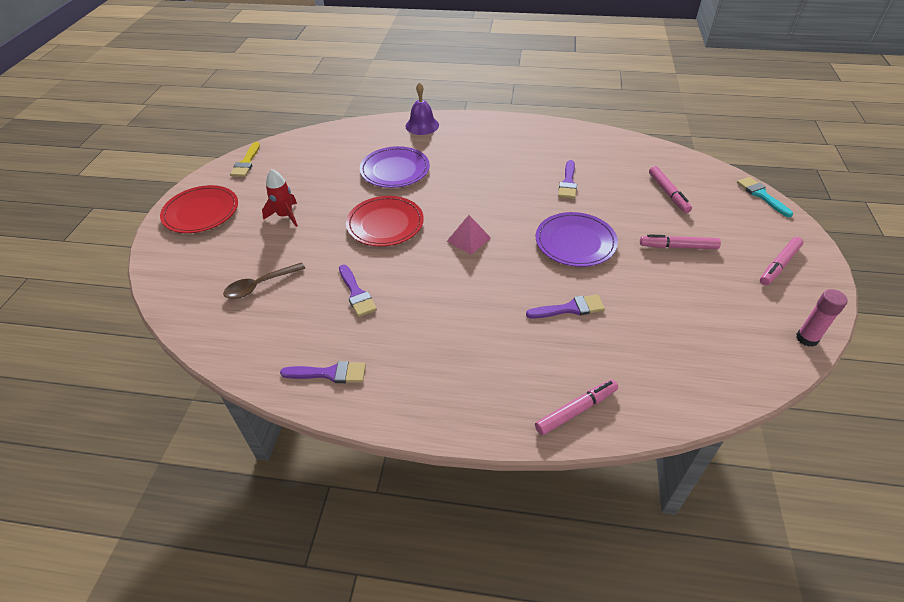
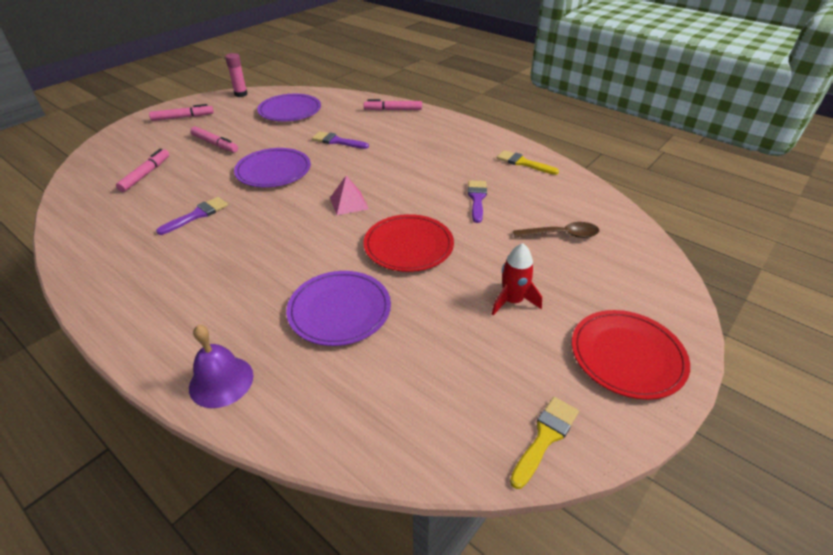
camera: 150 degrees left, 5 degrees down
(330, 373) = (523, 163): purple brush -> yellow brush
(696, 336) = (290, 111): none -> purple plate
(761, 195) = (94, 148): turquoise brush -> none

